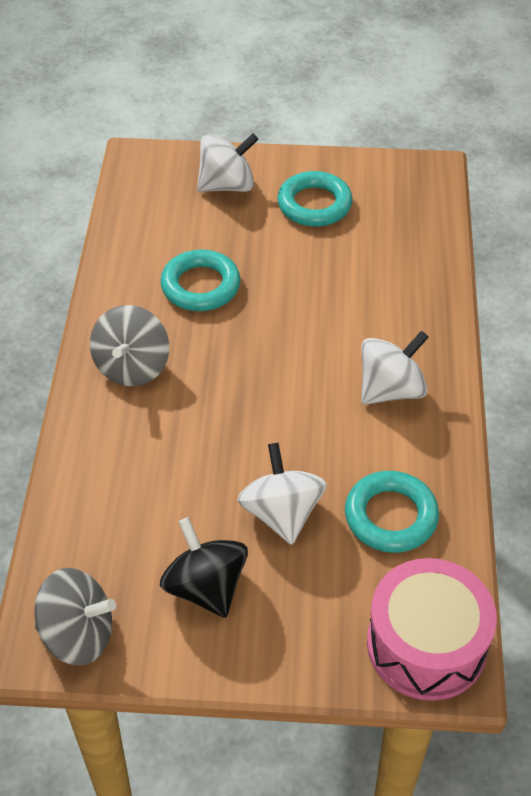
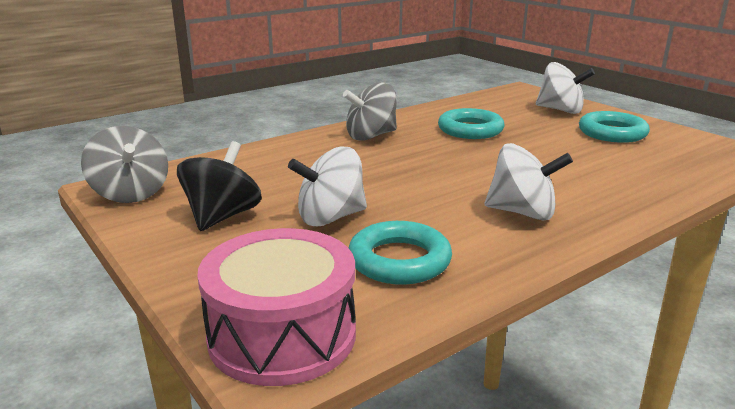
camera: 50 degrees right, 25 degrees down
(281, 513) = (330, 217): white spinning top -> white spinning top turned 150 degrees counterclockwise

